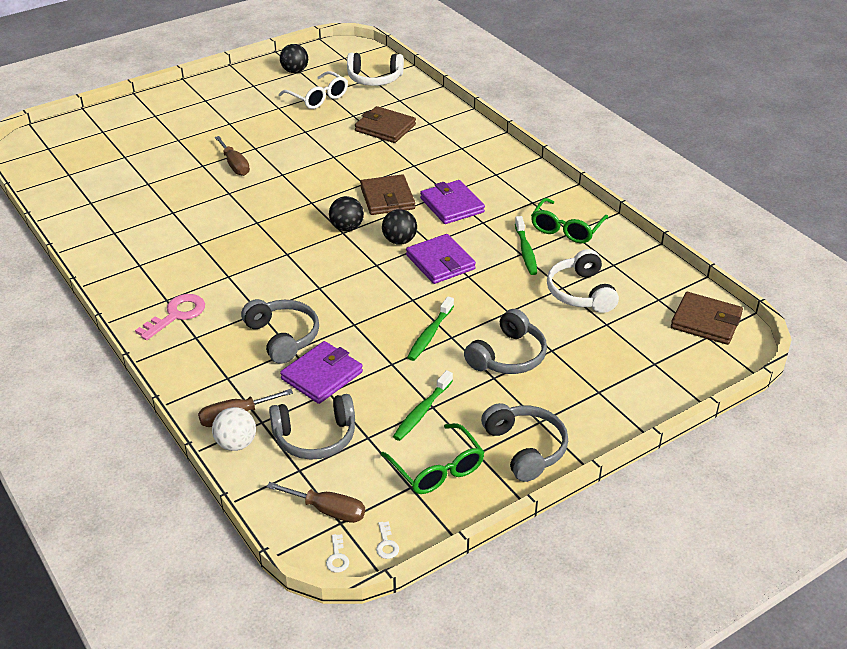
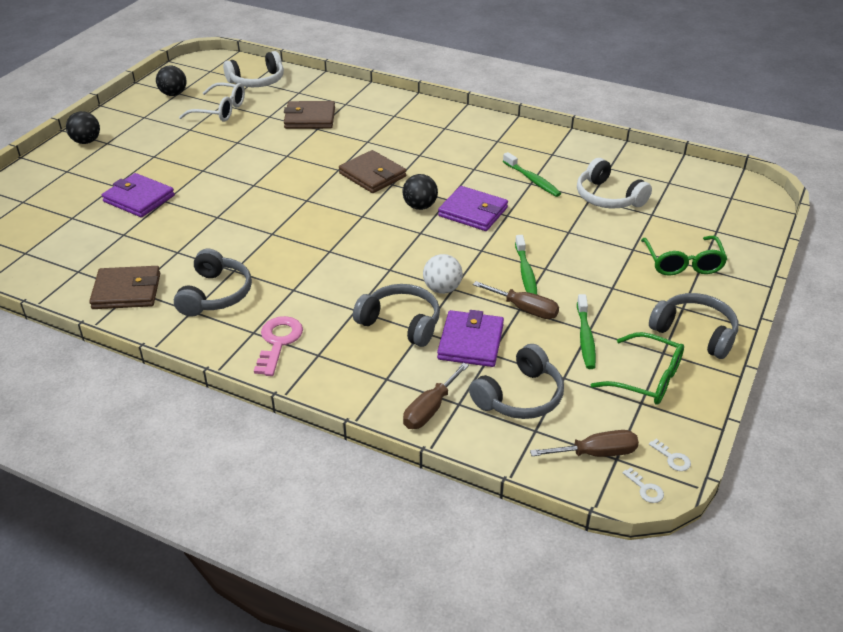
camera: 30 degrees left, 0 degrees up
(235, 165) = (198, 191): brown screwdriver -> brown screwdriver (525, 309)
(236, 443) = (456, 432): white ball -> white ball (442, 289)
(347, 228) = (362, 211): black ball -> black ball (86, 141)
(452, 205) = (434, 163): purple wallet -> purple wallet (139, 199)
(508, 356) = (606, 266): grey headphones -> grey headphones (215, 294)
(566, 229) = (546, 153): green glasses -> green glasses (683, 263)
(706, 321) = (719, 187): brown wallet -> brown wallet (127, 291)

